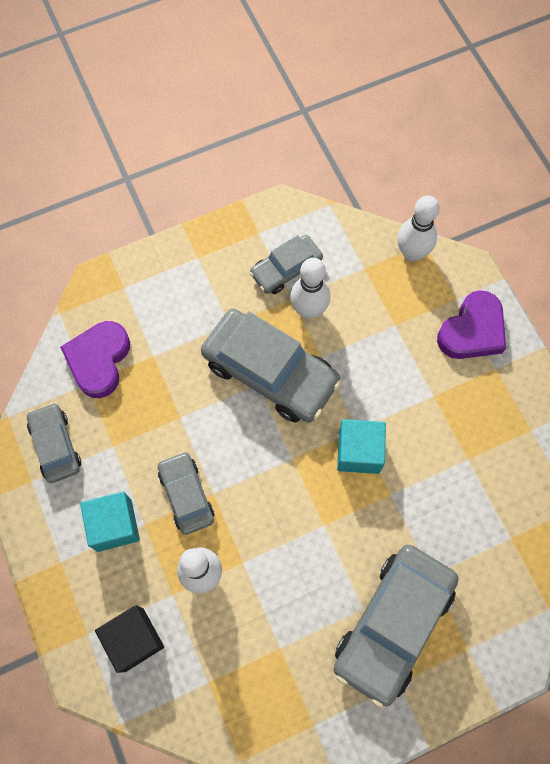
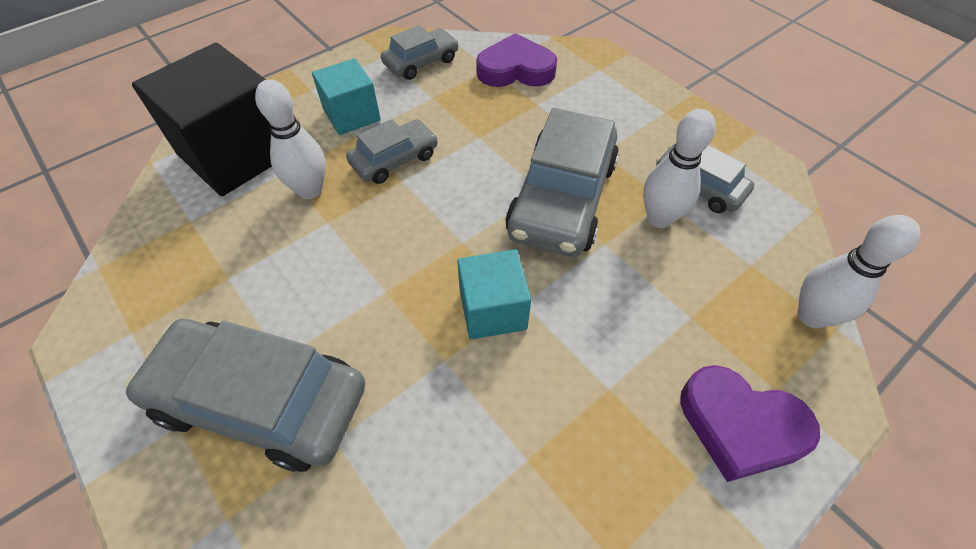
camera: 75 degrees right, 15 degrees down
(134, 639) = (236, 153): black cube -> black cube, size x1.80

